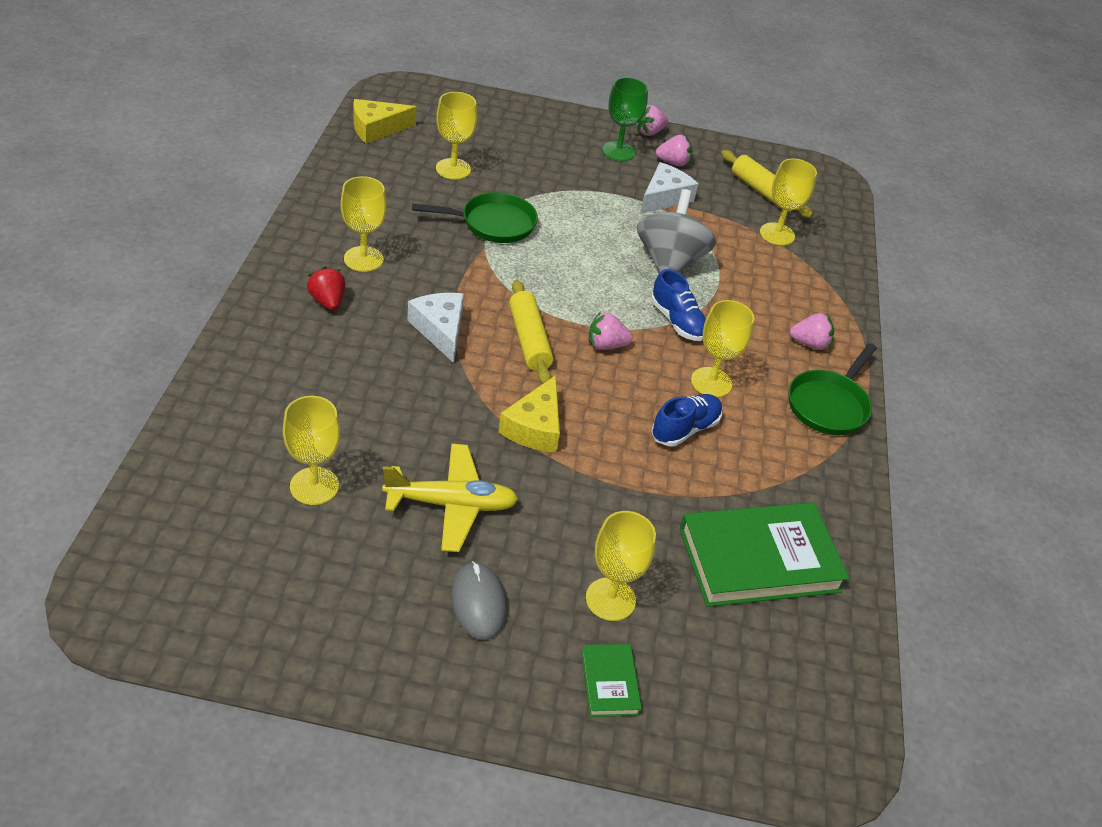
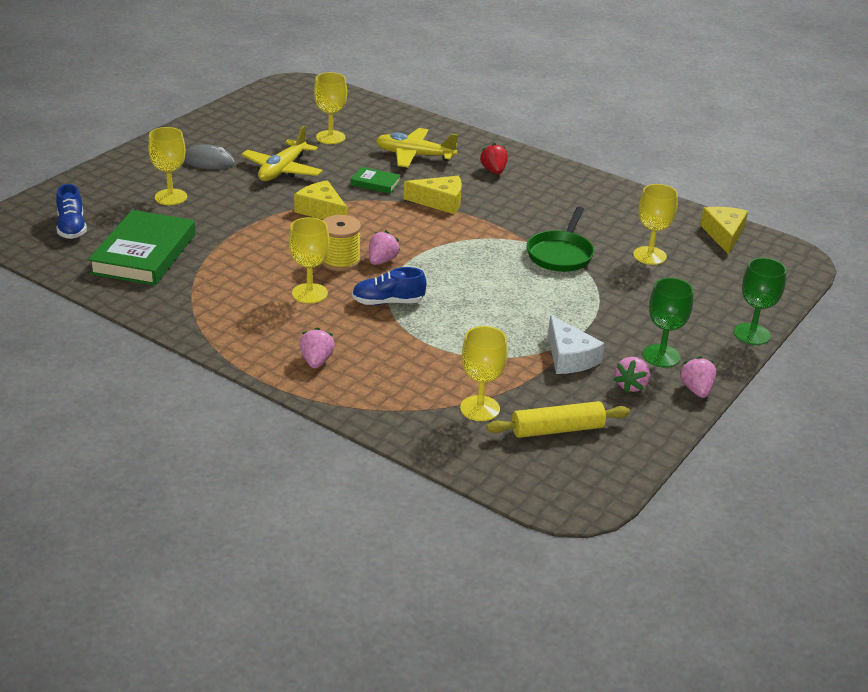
camera: 120 degrees right, 10 degrees down
(324, 381) = (414, 155): none -> yellow plane
(327, 301) = (494, 171): red strawberry -> red strawberry turned 105 degrees counterclockwise
(363, 259) = (536, 192): yellow goblet -> none
(440, 330) = (440, 202): white cheese -> yellow cheese
(529, 340) = (408, 232): yellow rolling pin -> none
(545, 109) = (752, 334): none -> green goblet
(609, 683) = (122, 182): green book -> green book (375, 183)
(632, 377) = (340, 261): none -> yellow spool
(669, 262) = (467, 325): grey spinning top -> none
(685, 429) = (273, 265): blue shoe -> blue shoe (72, 227)
(809, 343) = (316, 361): pink strawberry -> pink strawberry turned 150 degrees clockwise
(829, 405) = (242, 340): green pan -> none

